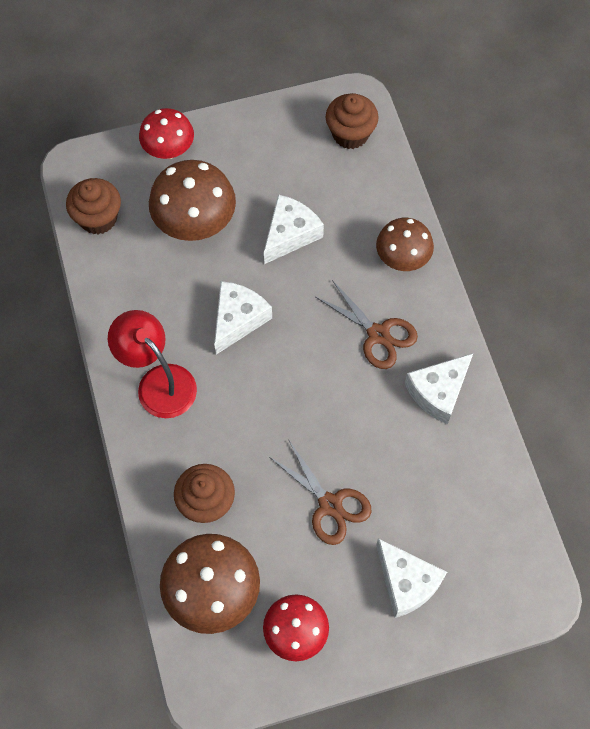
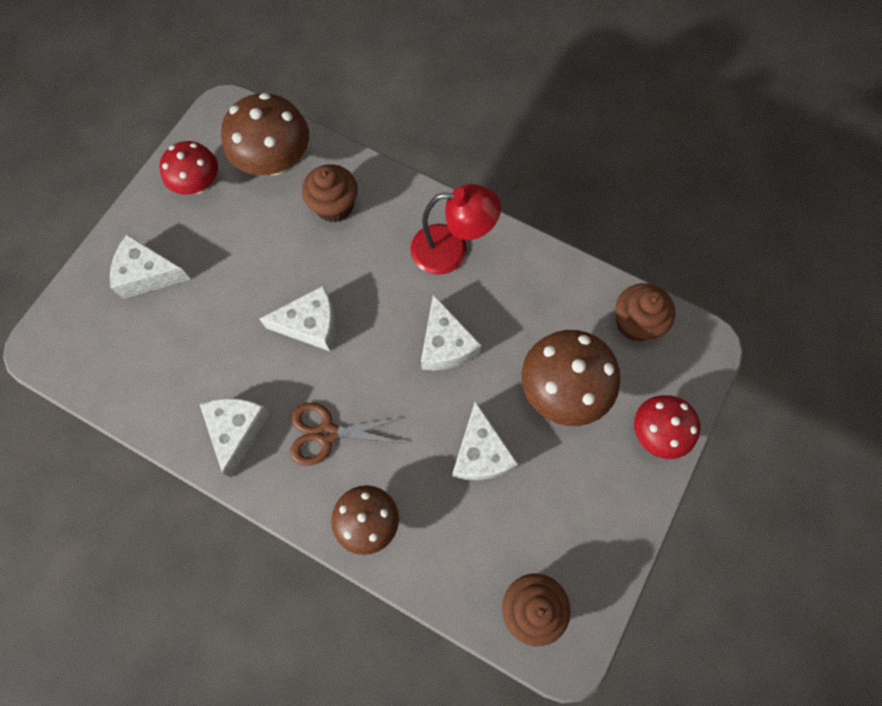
camera: 135 degrees right, 5 degrees up
(317, 421) = (311, 324): none -> white cheese
(330, 504) = (247, 277): brown scissors -> none

